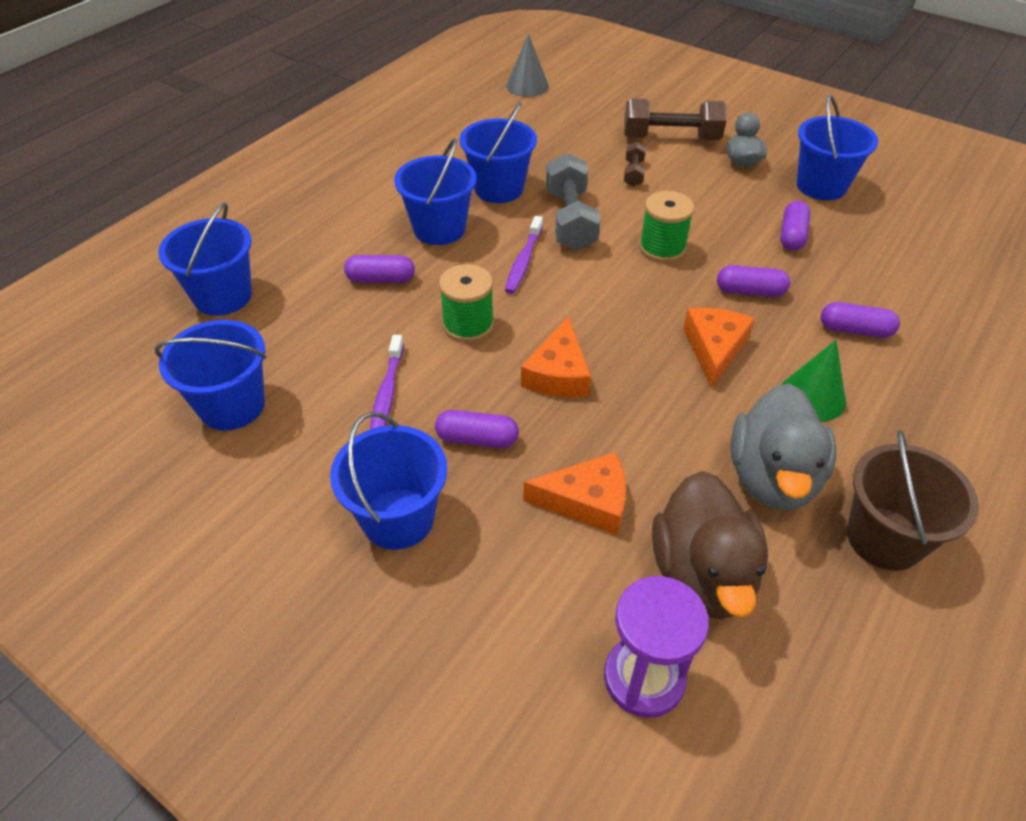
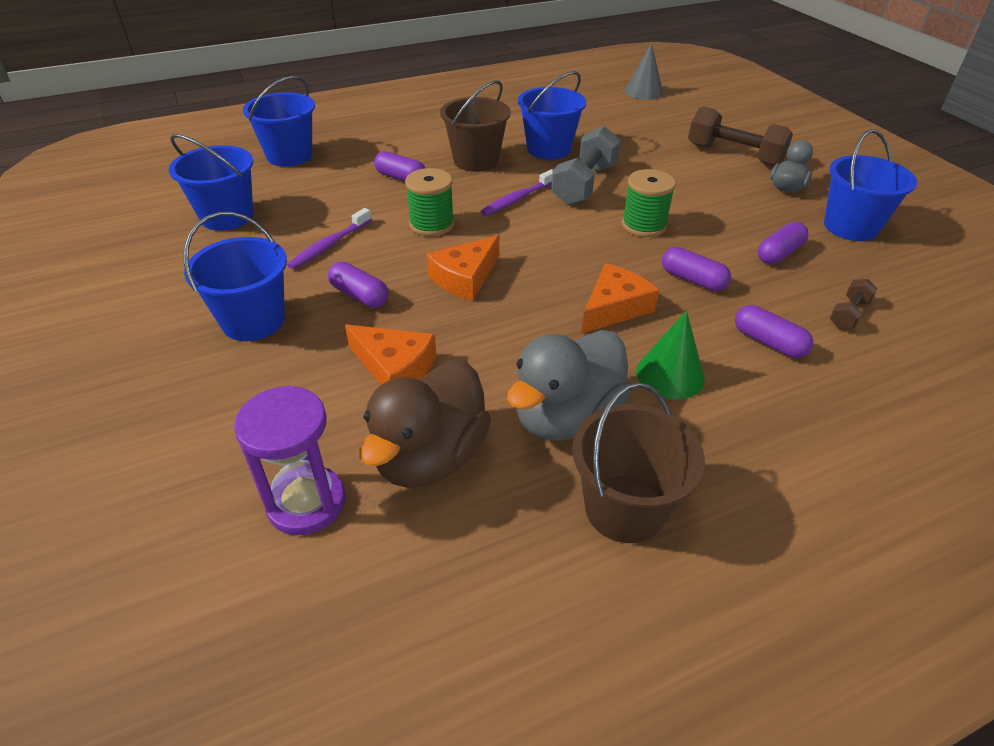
camera: 30 degrees right, 5 degrees down
(439, 229) = (476, 160): blue bucket -> brown bucket
(633, 173) = (673, 169): brown dumbbell -> brown dumbbell (848, 314)

